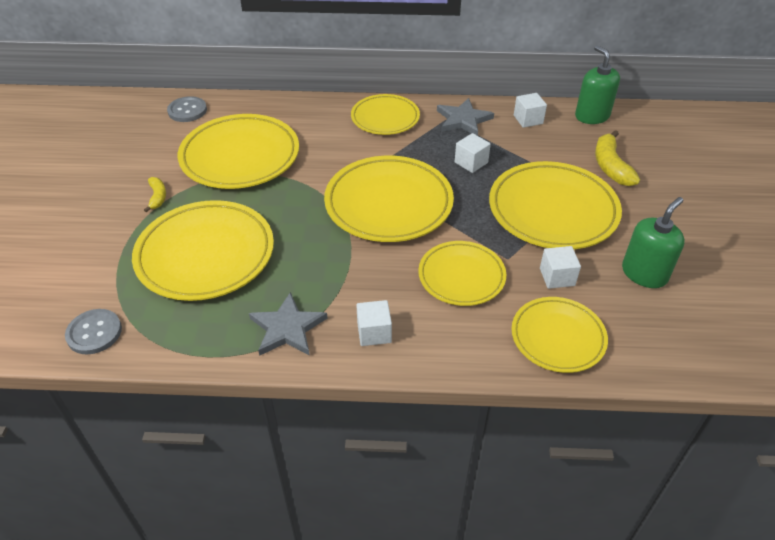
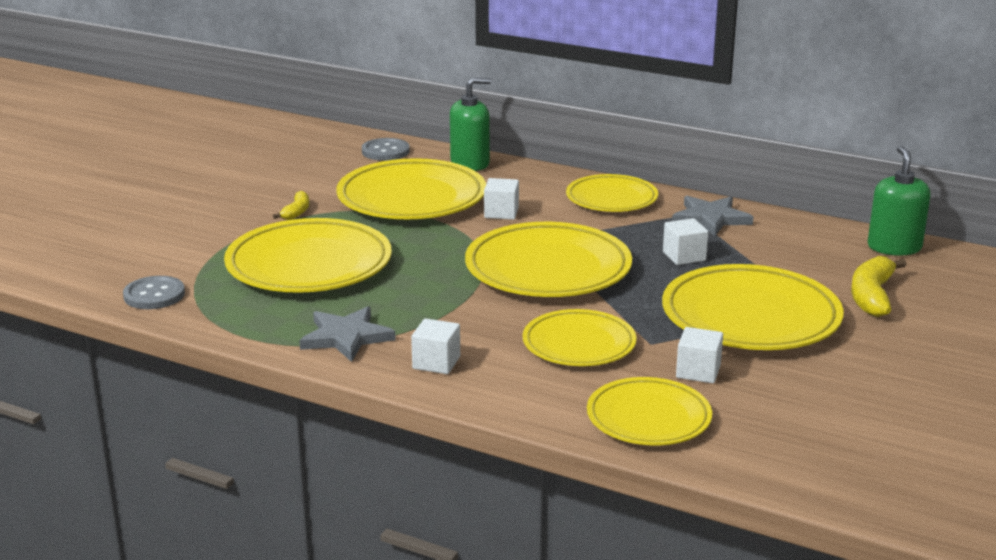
camera: 25 degrees right, 20 degrees down
(528, 119) = (799, 234): white cube -> white cube (501, 213)
(644, 273) = (818, 395): green soap dispenser -> green soap dispenser (470, 163)

